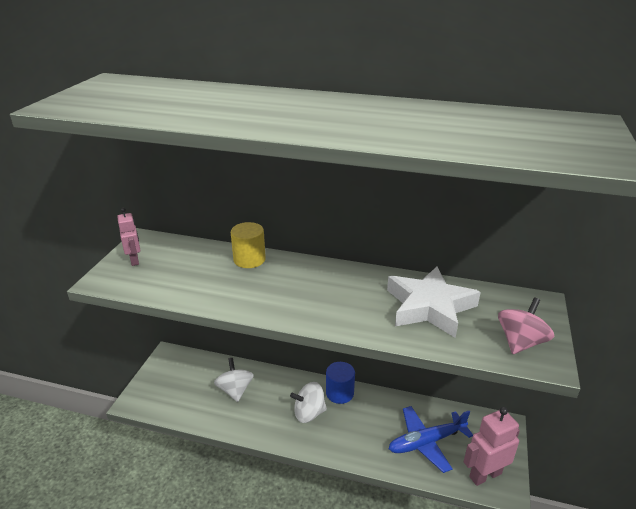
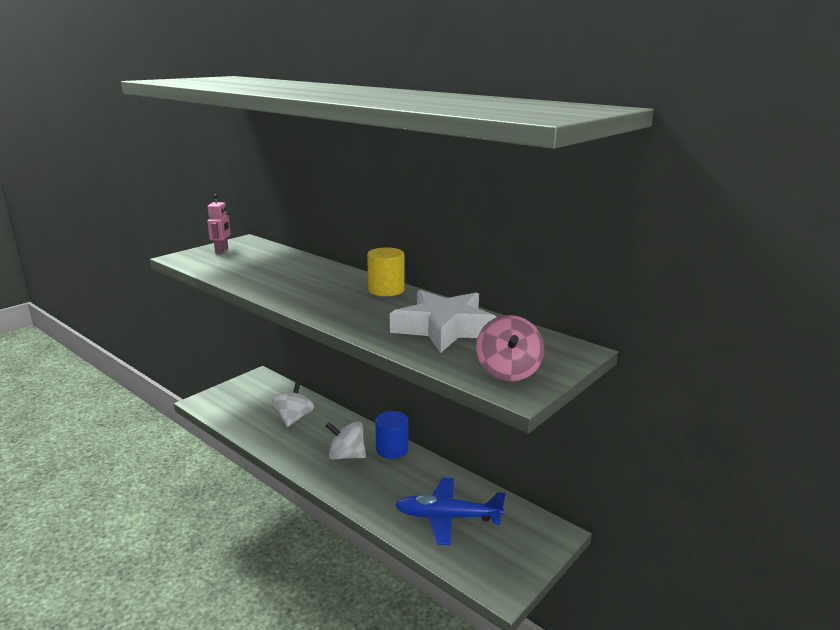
camera: 25 degrees right, 10 degrees down
(249, 259) = (316, 267): yellow cylinder -> yellow cylinder (386, 290)
(485, 475) = (489, 567): pink robot -> none
(520, 342) = (508, 371): pink spinning top -> pink spinning top turned 120 degrees clockwise

